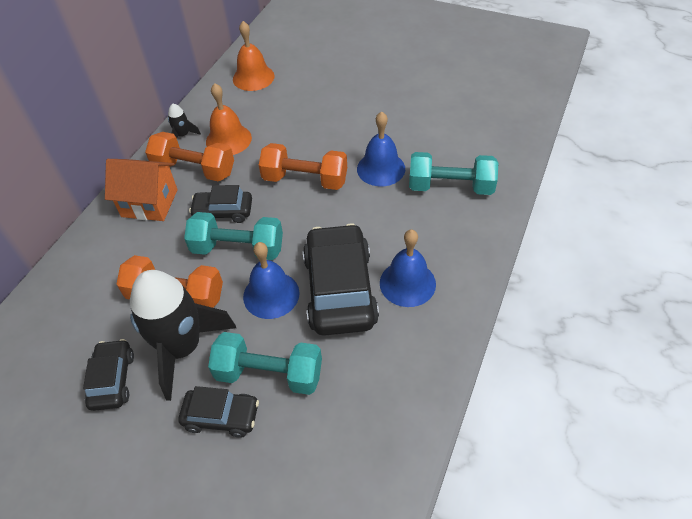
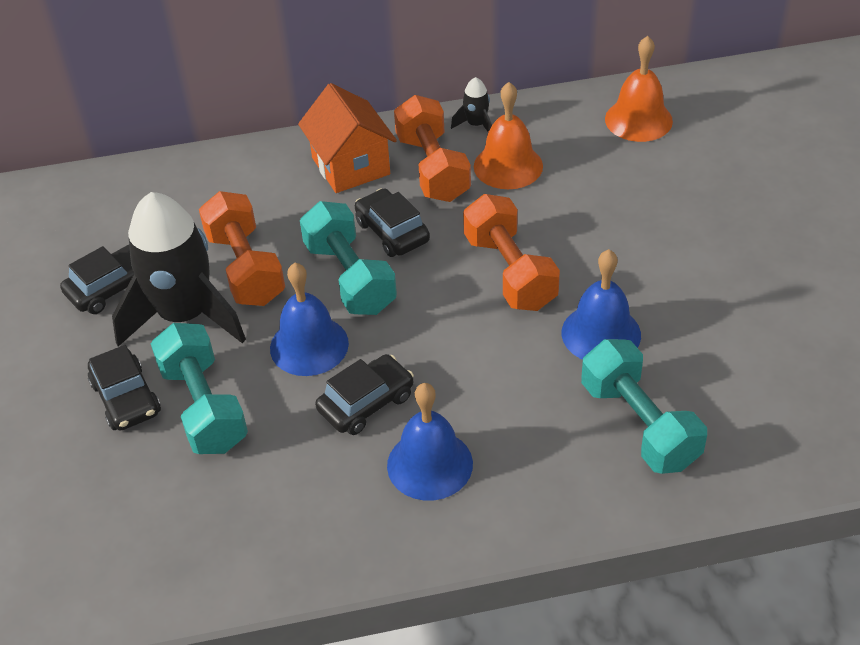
camera: 55 degrees right, 5 degrees down
(339, 289) = (366, 403): black car -> black car, size x0.55

